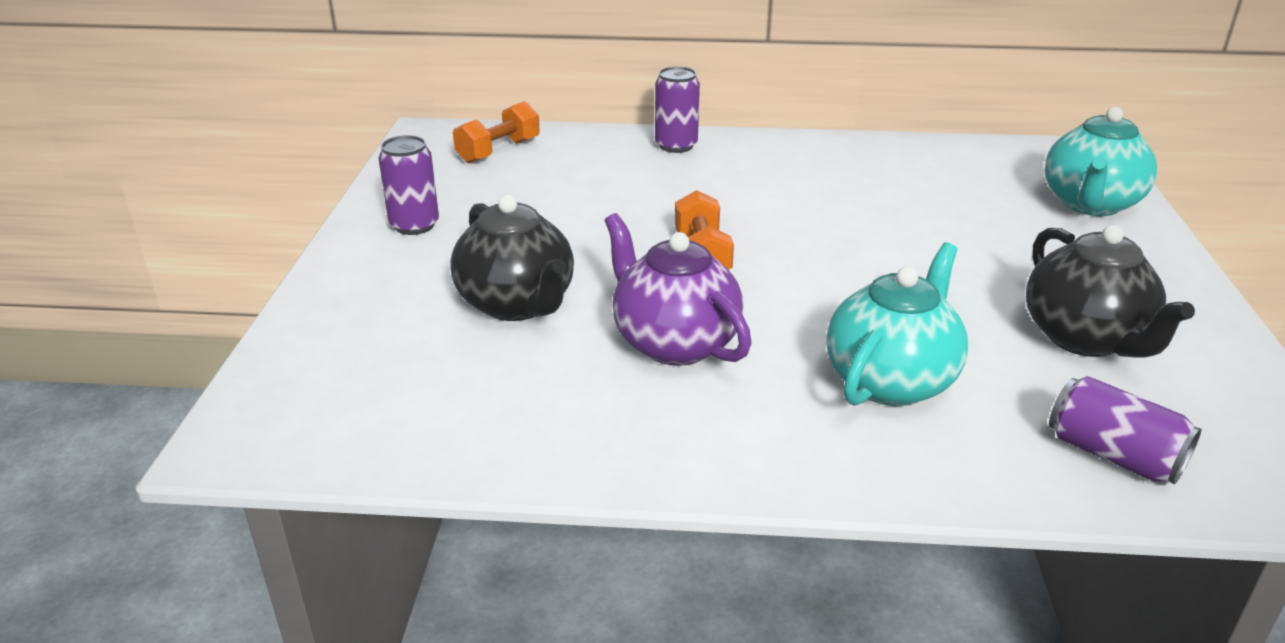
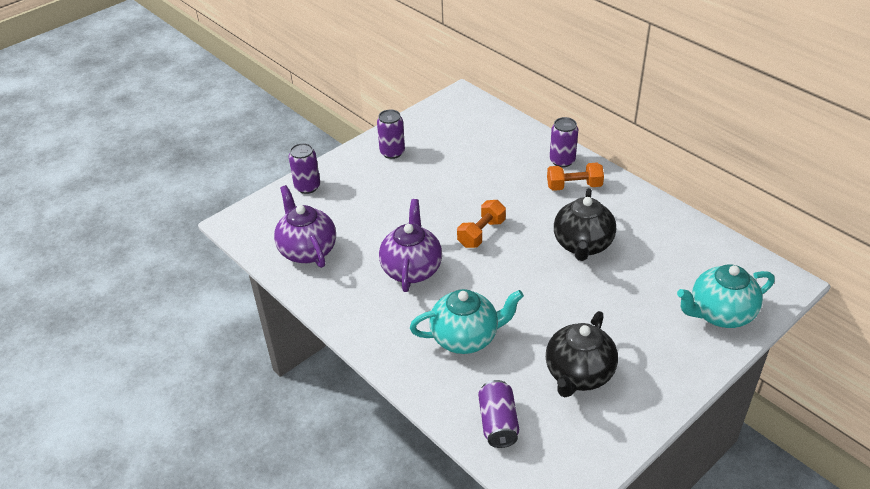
camera: 45 degrees right, 10 degrees up
(320, 325) = (307, 187): none -> purple can
(453, 408) = (307, 250): none -> purple teapot
(498, 151) = (476, 124): orange dumbbell -> orange dumbbell (574, 186)
(517, 304) = (380, 216): black teapot -> black teapot (582, 245)

